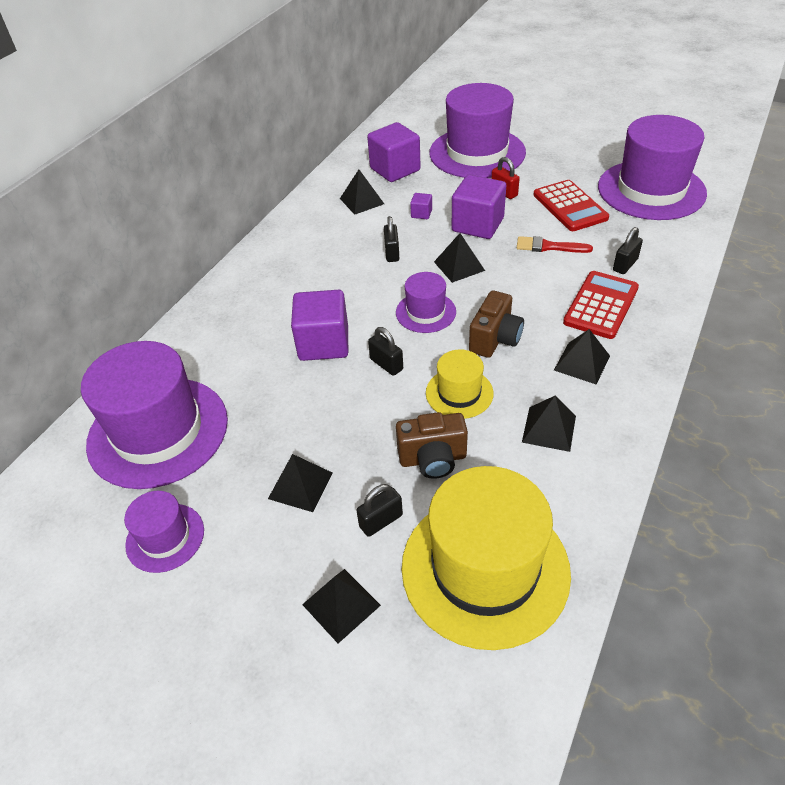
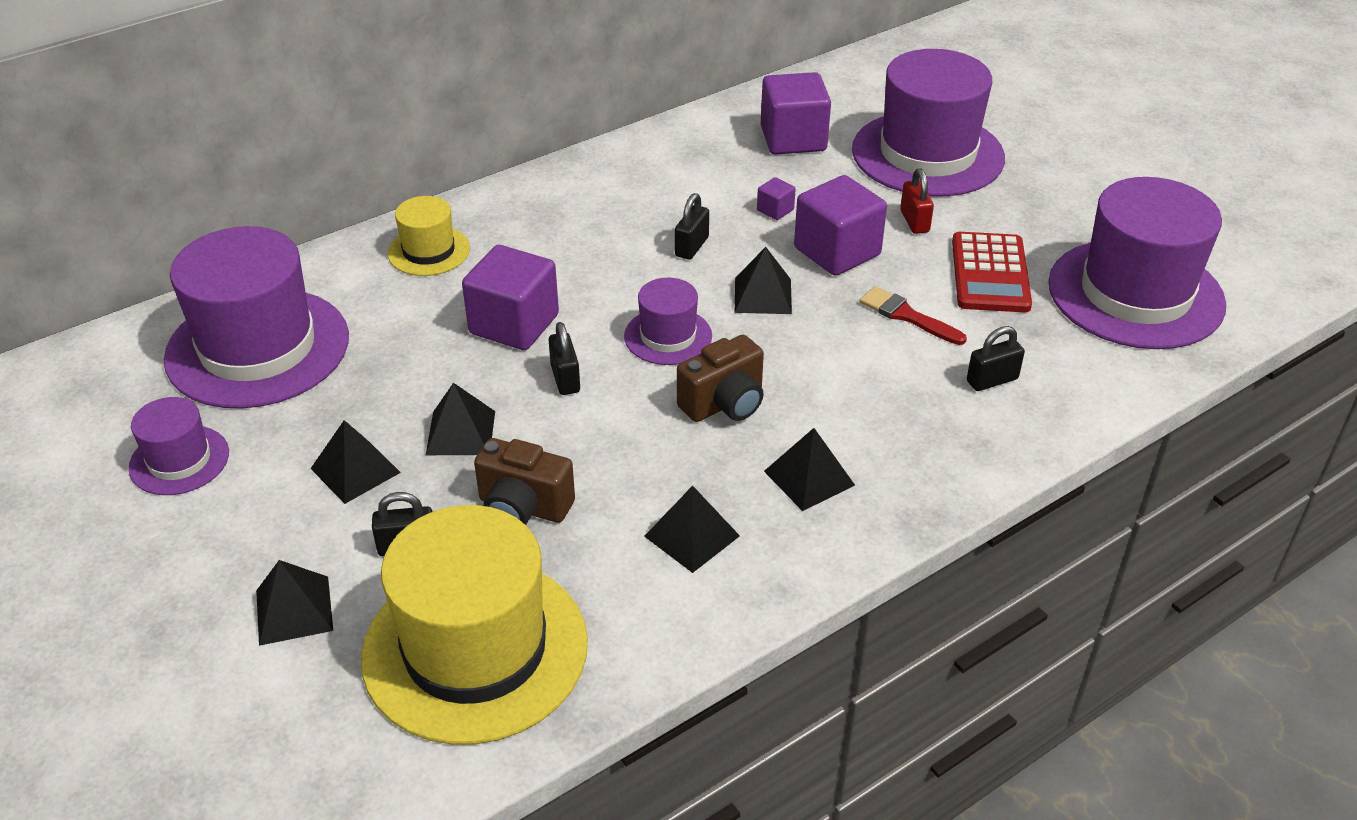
camera: 25 degrees right, 5 degrees down
(362, 201) = (712, 166): black pyramid -> black pyramid (460, 433)
(459, 393) = (621, 448): yellow hat -> yellow hat (429, 251)
(601, 305) = (905, 418): red calculator -> none

